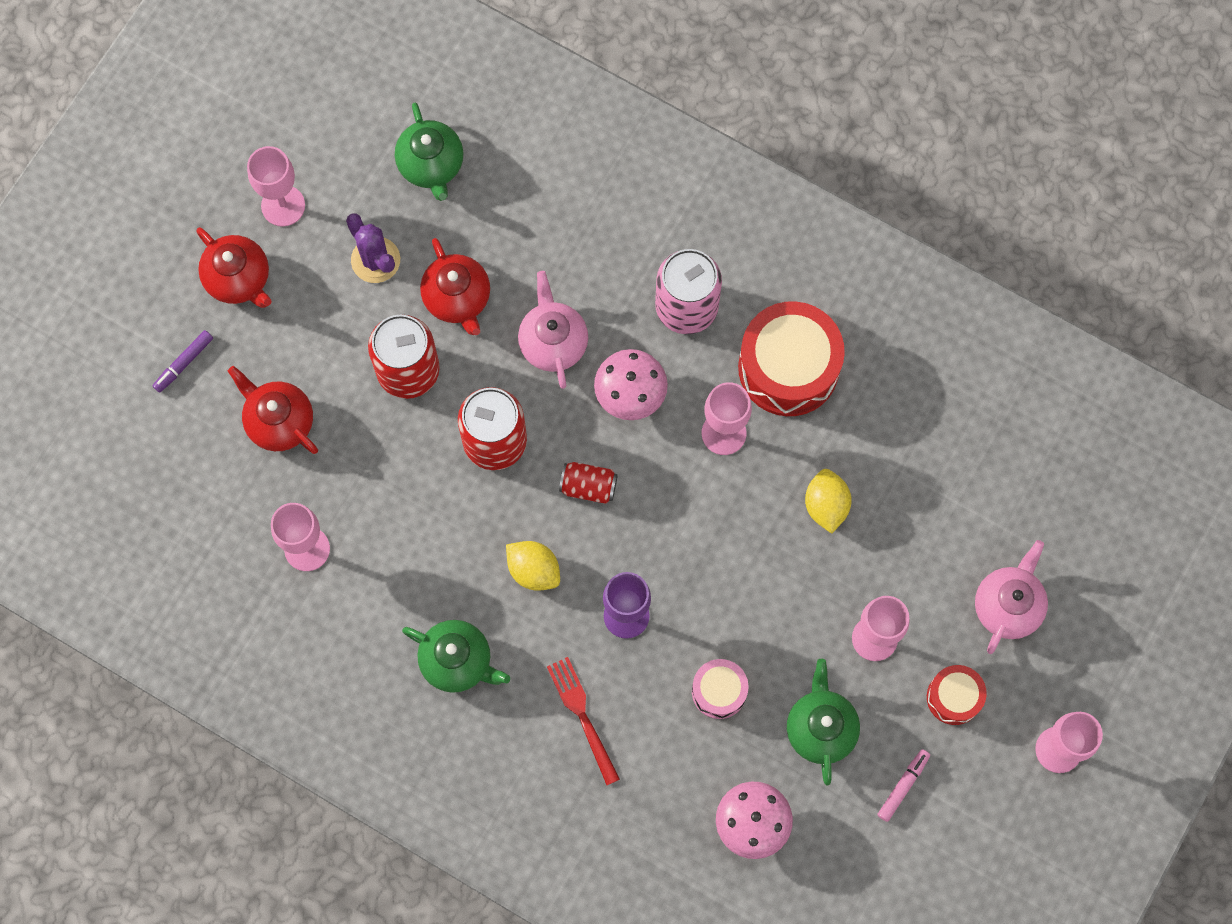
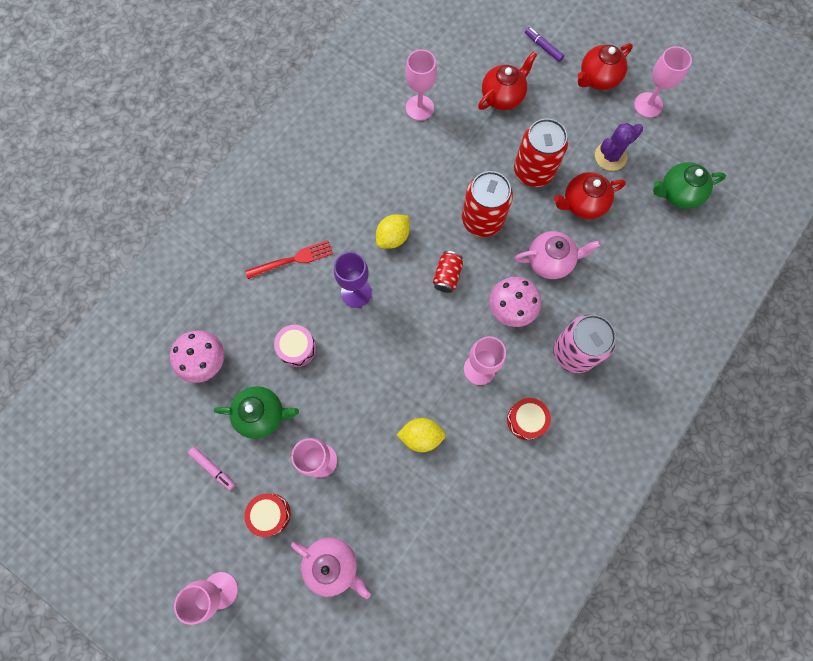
camera: 95 degrees right, 0 degrees up
(457, 661) = (338, 188): green teapot -> none
(788, 367) = (526, 420): red drum -> red drum, size x0.53

